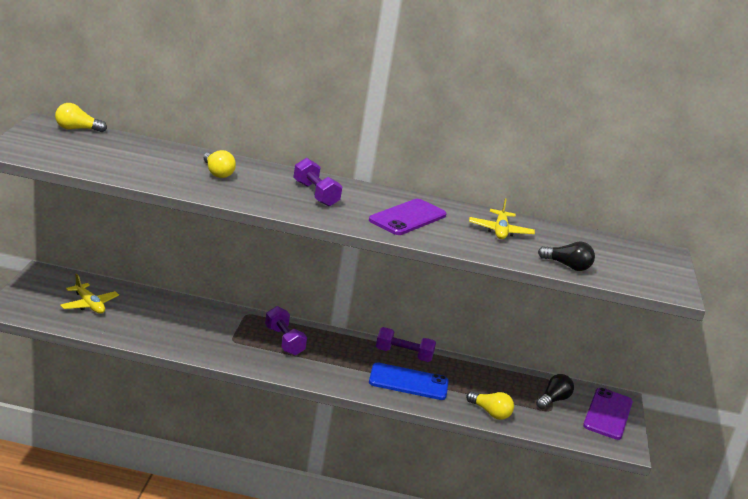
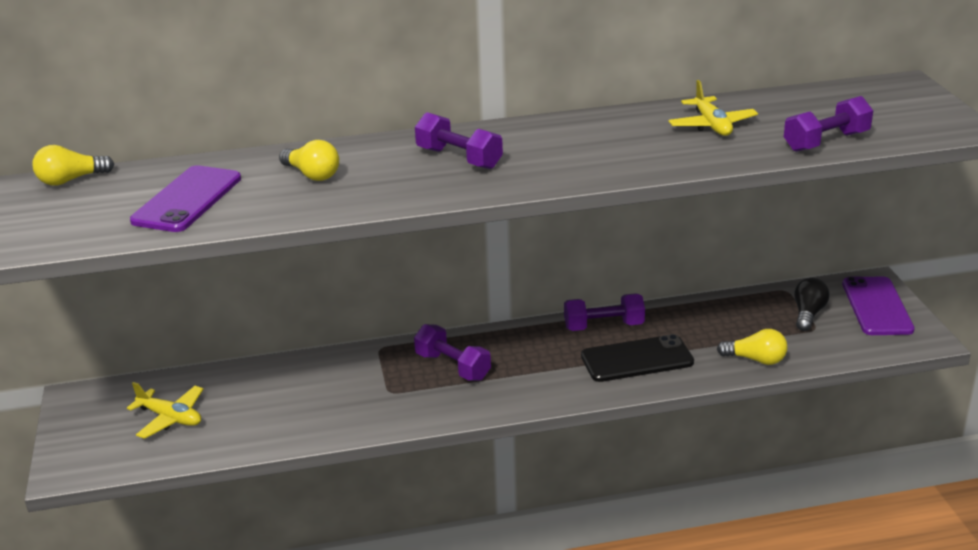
camera: 15 degrees left, 5 degrees up
(407, 218) = (595, 148): purple phone -> purple phone (187, 199)
(408, 382) = (637, 359): blue phone -> black phone
(567, 266) = (826, 142): black light bulb -> purple dumbbell

